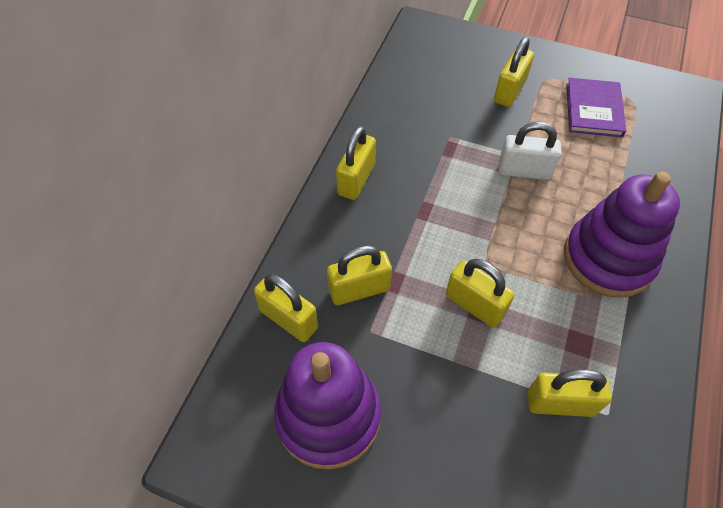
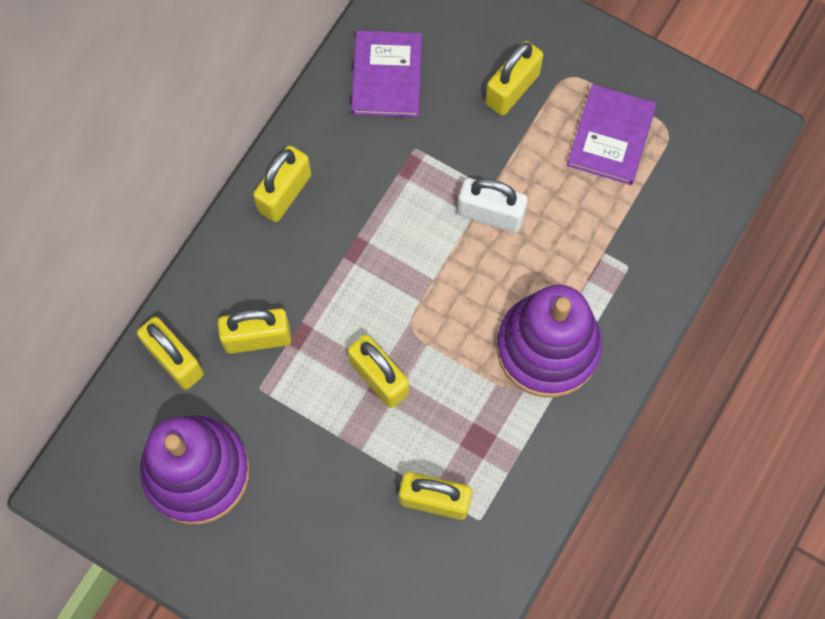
camera: 10 degrees right, 15 degrees up
(414, 95) = (386, 76): none -> purple book

